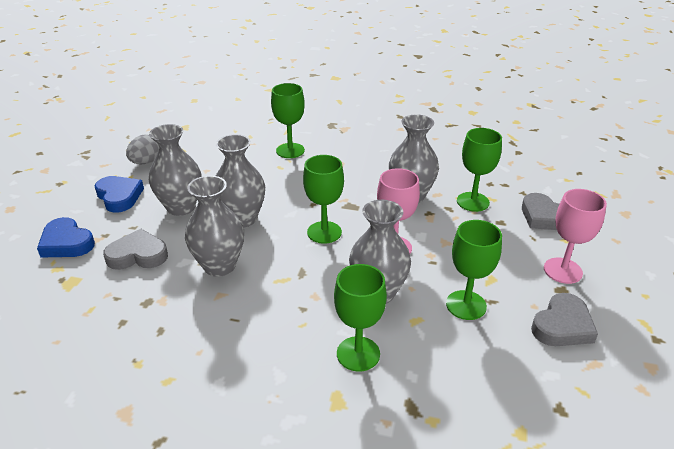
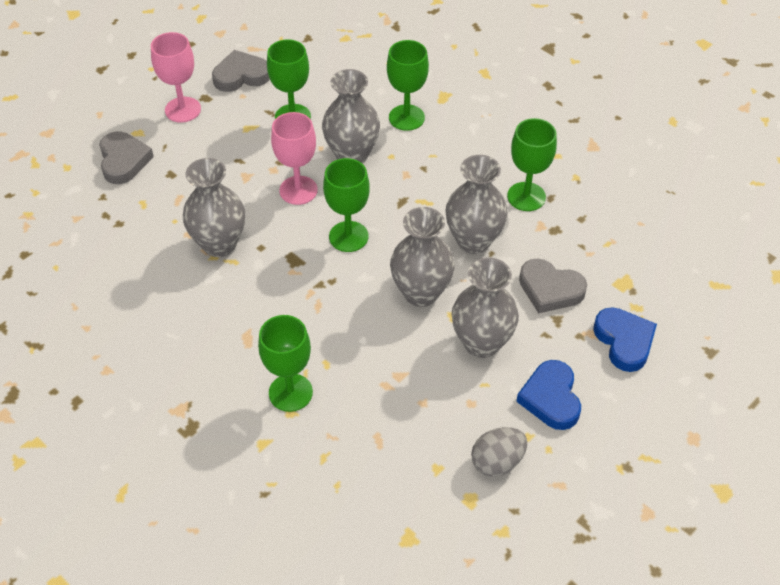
camera: 150 degrees left, 15 degrees up
(473, 202) = (166, 208): green goblet -> green goblet (526, 196)

